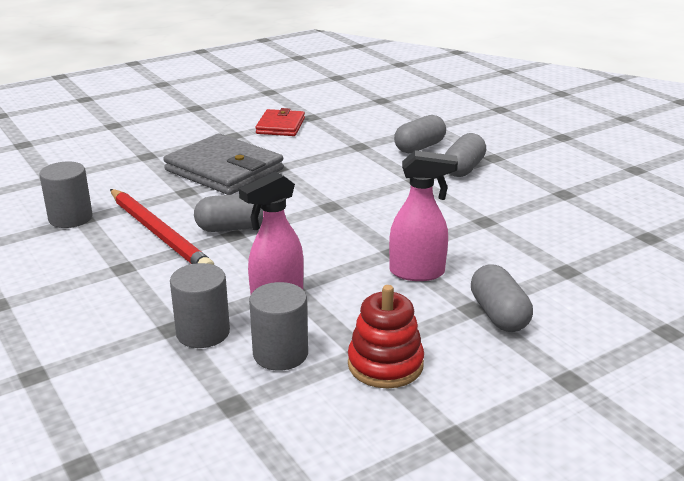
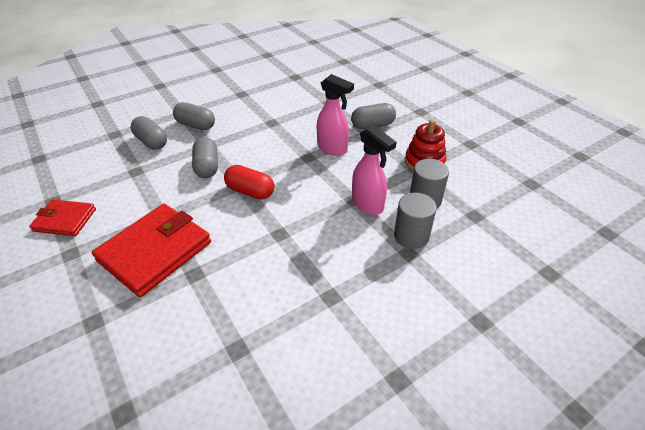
camera: 90 degrees left, 15 degrees up
(70, 218) = (235, 361): grey cylinder -> none
(159, 233) = (274, 281): red pencil -> none
(224, 170) = (155, 251): grey wallet -> red wallet
(233, 228) = (269, 235): grey capsule -> grey capsule (207, 167)
(316, 213) = (250, 191): none -> red capsule
(418, 272) = (332, 149): pink spray bottle -> pink spray bottle turned 120 degrees clockwise

